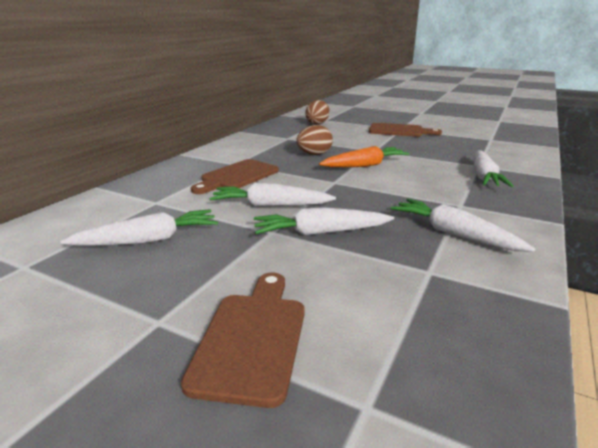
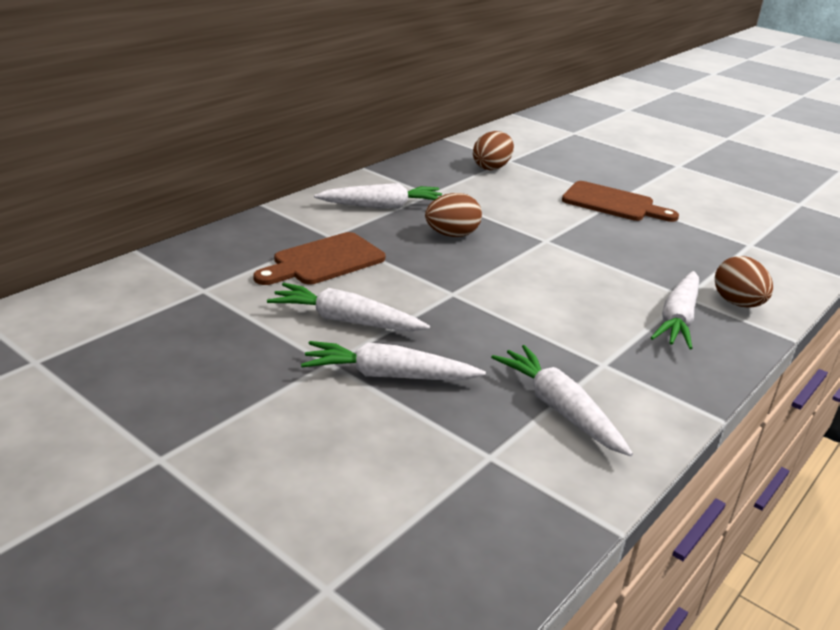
camera: 10 degrees right, 5 degrees up
(148, 240) = (178, 349): white carrot -> white carrot (382, 206)
(252, 338) = (247, 497): brown cutting board -> none
(364, 165) = (513, 269): orange carrot -> none
(510, 165) = (737, 303): none -> brown egg

